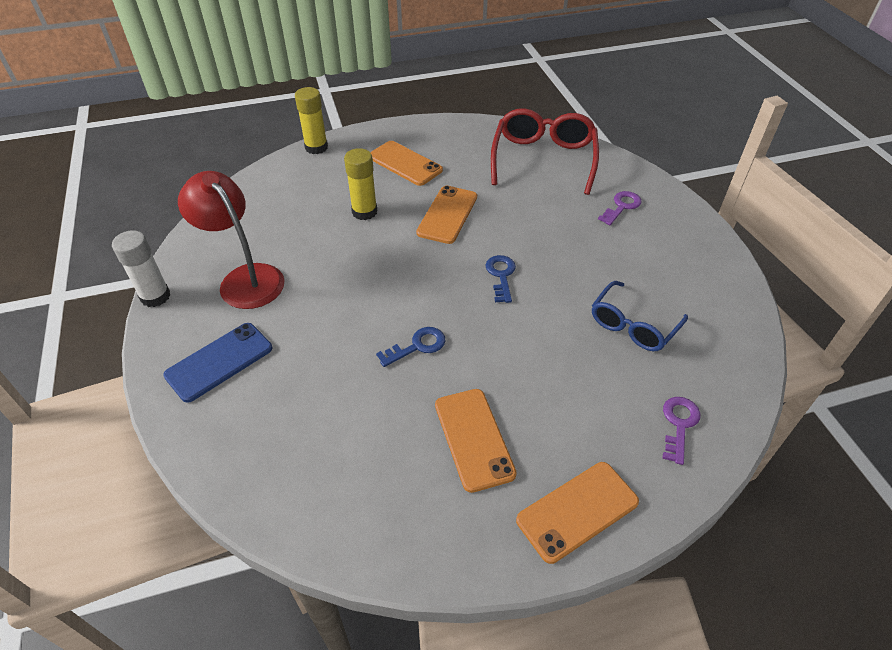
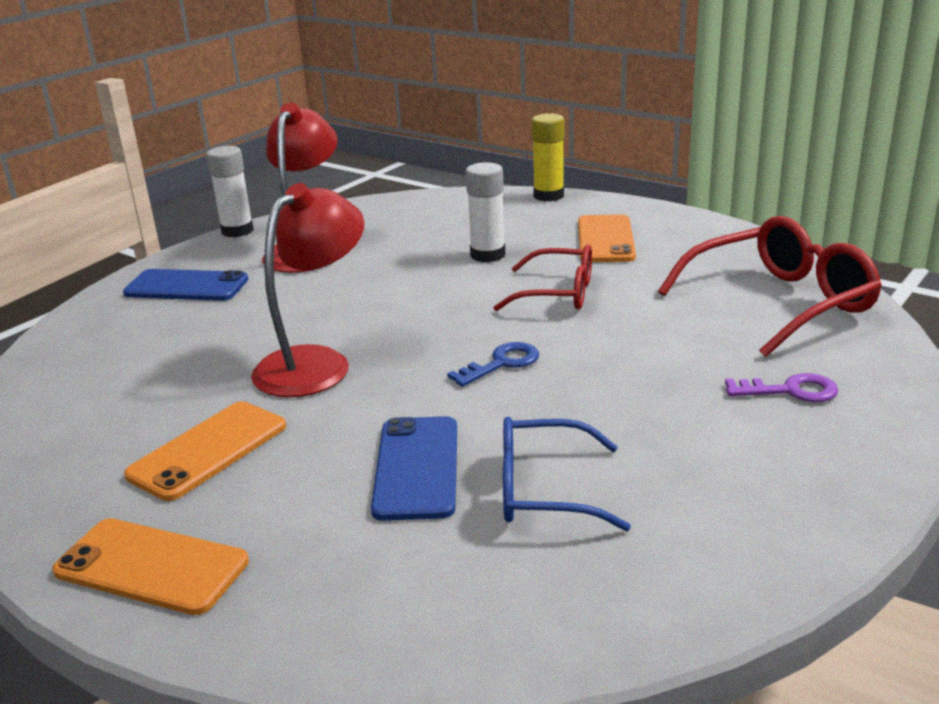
camera: 55 degrees right, 20 degrees down
(364, 212) = (487, 255): yellow glue stick -> white glue stick
(417, 346) = (315, 363): blue key -> red lamp
(447, 215) = (558, 293): orange phone -> red glasses
(574, 359) = (416, 467): none -> blue phone
(679, 425) = (385, 602): purple key -> none

